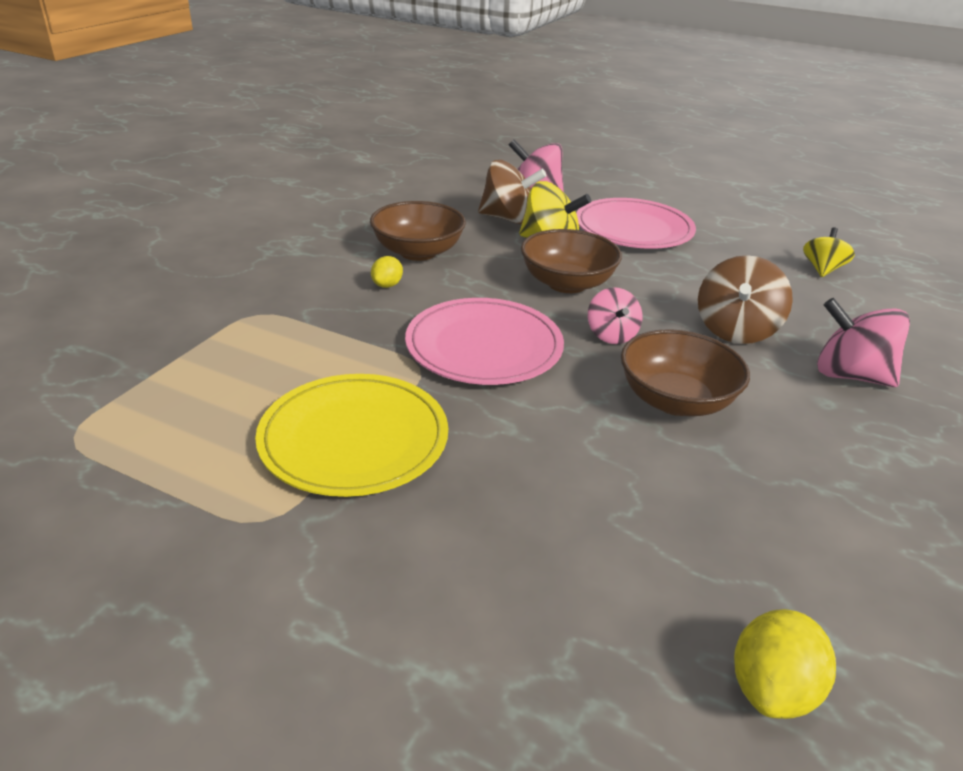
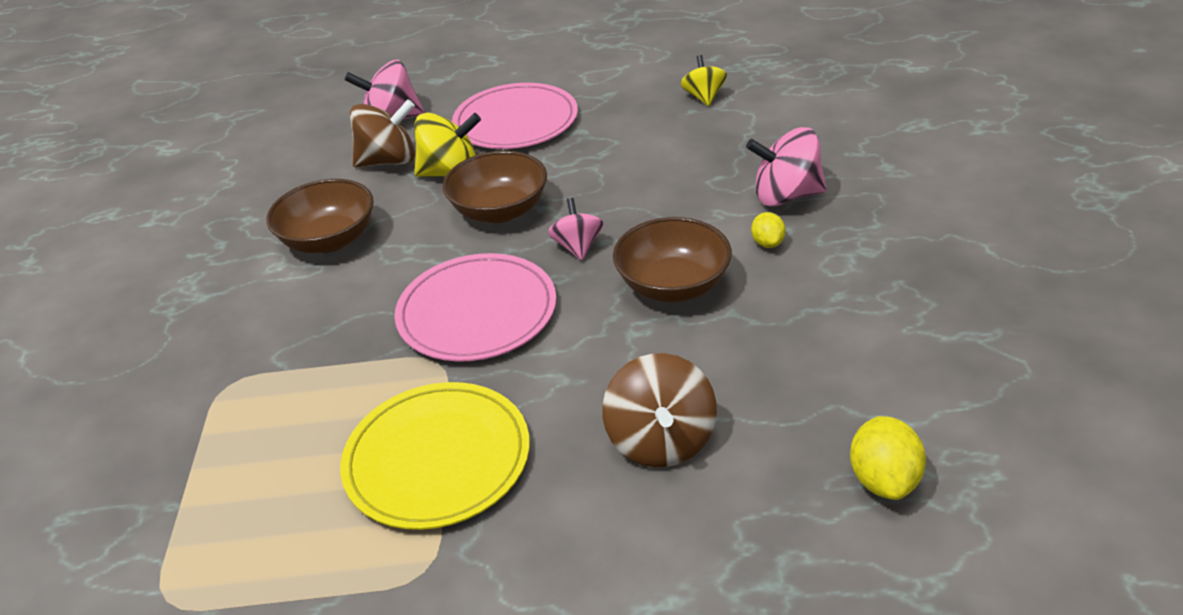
camera: 25 degrees left, 5 degrees up
(387, 285) = (331, 291): yellow lemon -> yellow lemon (767, 243)
(611, 335) = (578, 247): pink spinning top -> pink spinning top turned 150 degrees counterclockwise
(735, 330) = (674, 193): brown spinning top -> brown spinning top (660, 440)

